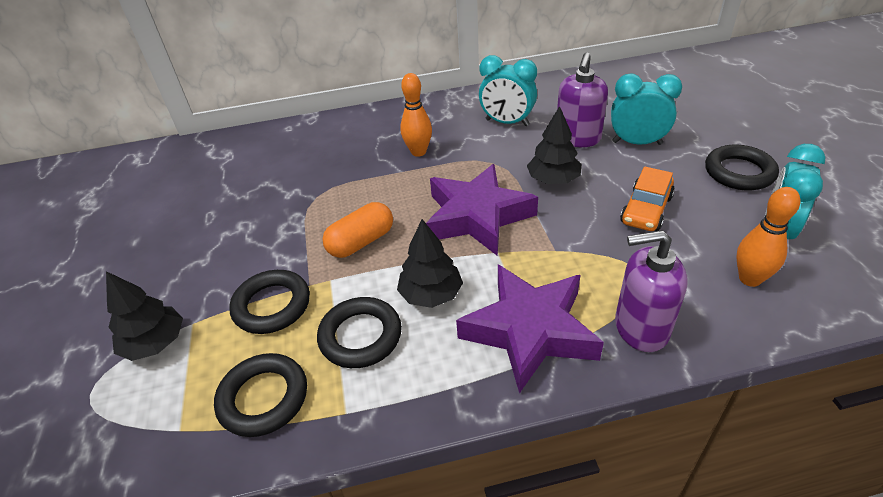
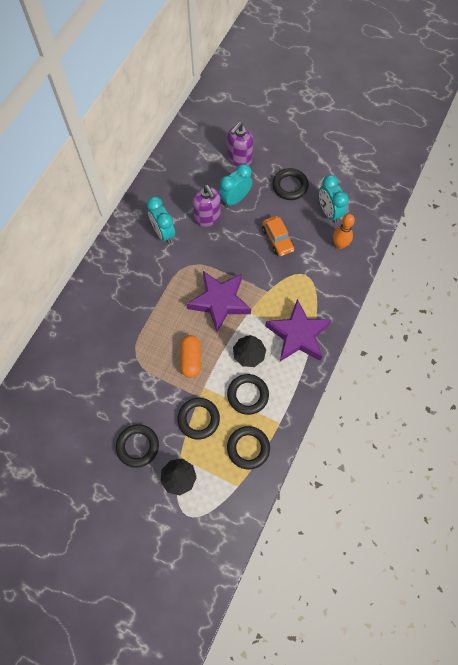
camera: 55 degrees left, 25 degrees up
(183, 271) = (138, 446): none -> black ring
(418, 152) = (146, 289): orange bowling pin -> none
(507, 122) = (163, 233): turquoise clock -> turquoise clock turned 90 degrees clockwise
(553, 180) = (226, 253): black tree -> none
(640, 328) = (328, 299): purple soap dispenser -> purple soap dispenser (239, 158)

